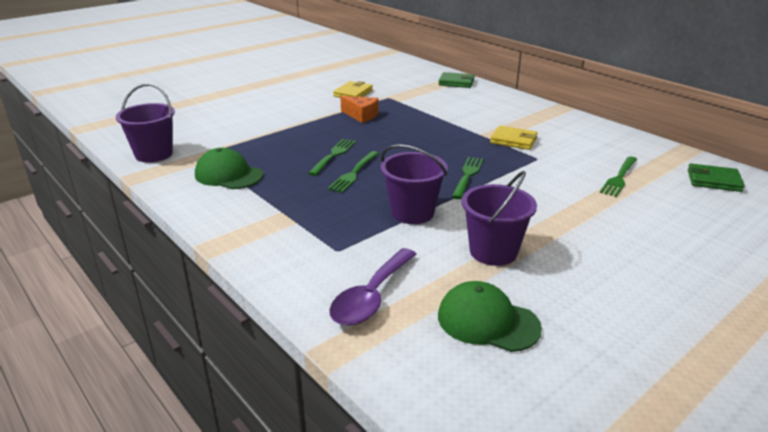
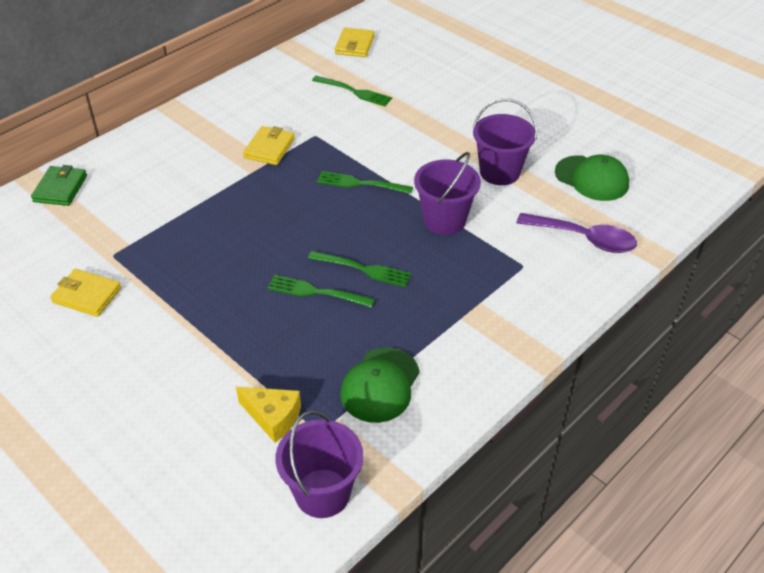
camera: 95 degrees left, 15 degrees up
(223, 141) = (273, 417): none -> yellow cheese
(361, 115) = (182, 278): orange cheese -> none
(487, 321) = (592, 178): green cap -> green cap turned 75 degrees counterclockwise
(713, 181) = (354, 45): green wallet -> yellow wallet

